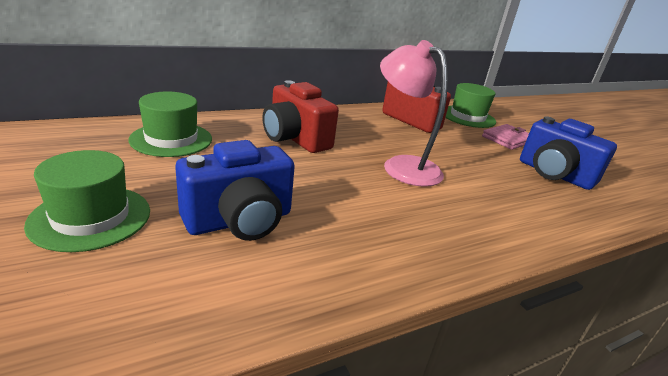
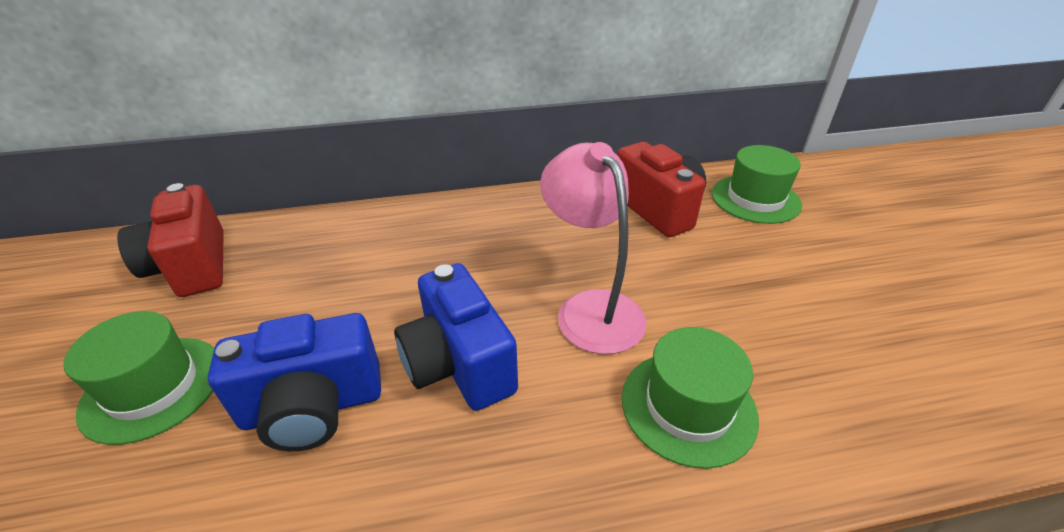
camera: 20 degrees right, 10 degrees up
(171, 139) = (302, 253): green hat -> green hat (688, 406)
(295, 139) = (459, 251): red camera -> red camera (192, 266)
(508, 139) = (804, 250): pink wallet -> none
(554, 174) = (851, 335): blue camera -> blue camera (459, 364)

